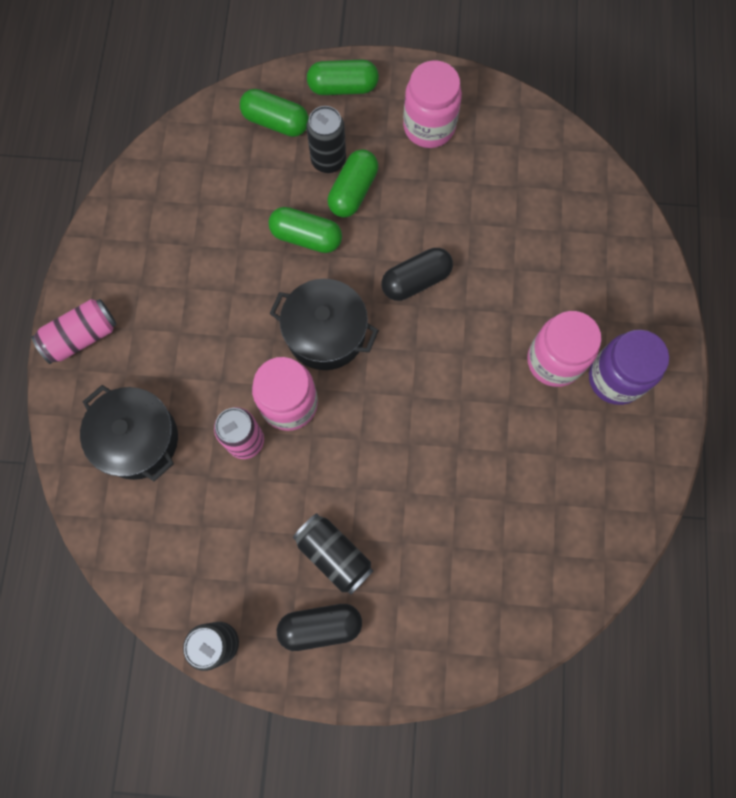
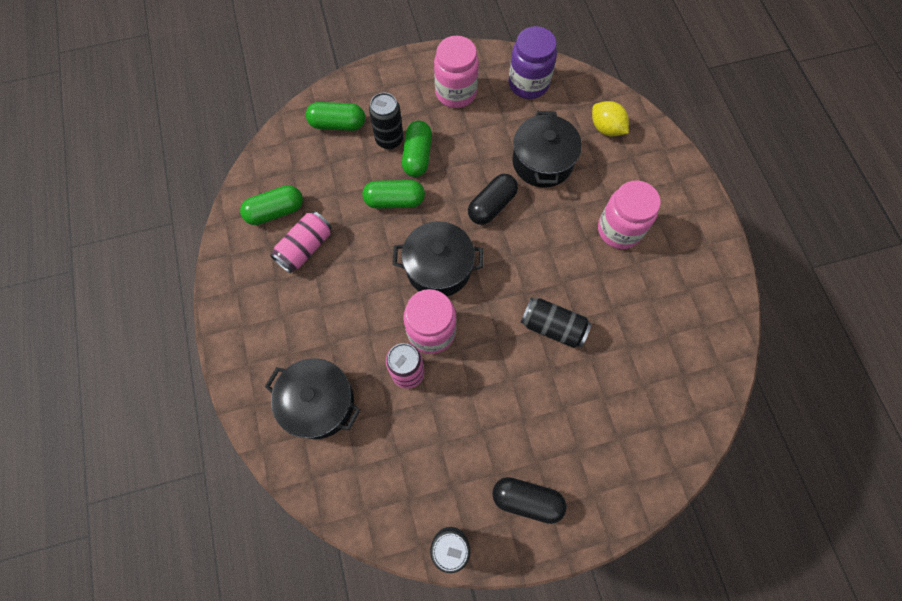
camera: 20 degrees left, 5 degrees down
(81, 337) = (241, 337): pink can -> pink can (305, 248)
(320, 626) = (527, 500): black capsule -> black capsule turned 45 degrees clockwise
(334, 555) = (514, 437): black can -> black can (553, 327)
(343, 87) = (379, 84): green capsule -> green capsule (275, 211)
(497, 247) = (542, 162): none -> black pot
(592, 231) = (606, 128): none -> yellow lemon
(615, 378) = (669, 227): purple jar -> purple jar (528, 84)

